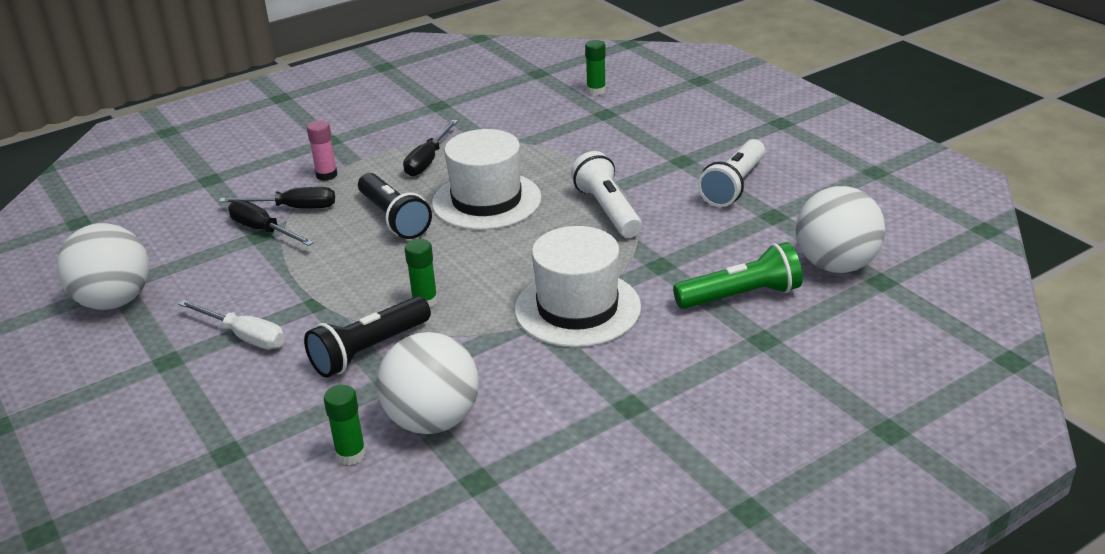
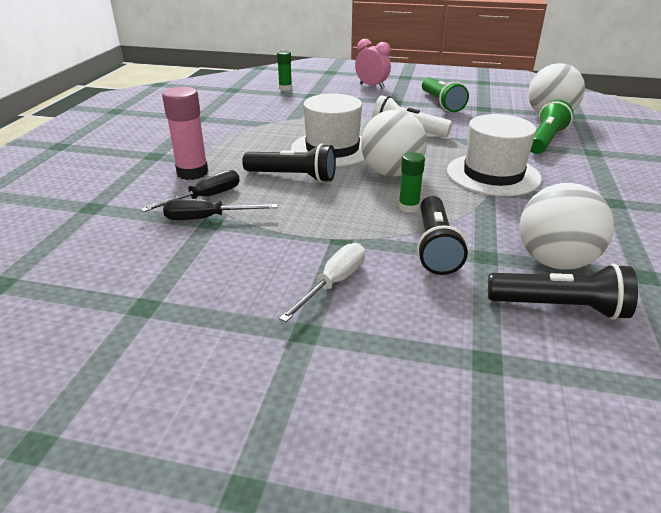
camera: 45 degrees left, 0 degrees up
(114, 301) = (164, 319): white ball -> white ball (391, 173)
(244, 336) = (333, 283): white screwdriver -> white screwdriver turned 45 degrees counterclockwise
(326, 175) = (192, 173): pink glue stick -> pink glue stick, size x1.66
(351, 454) = (559, 307): green glue stick -> black flashlight
(428, 160) = (251, 143): black screwdriver -> none
(703, 124) = (372, 86): none -> pink clock
(734, 186) = (441, 103): white flashlight -> green flashlight

